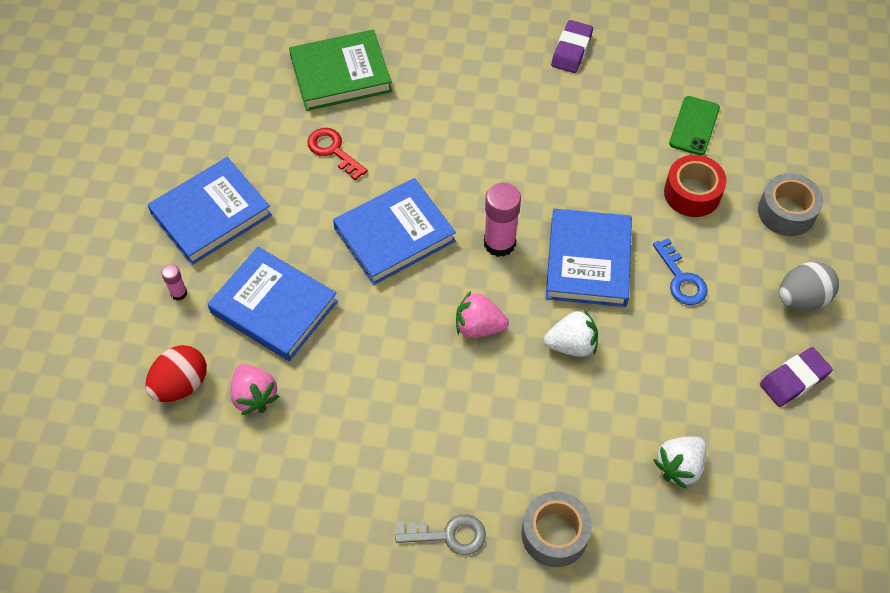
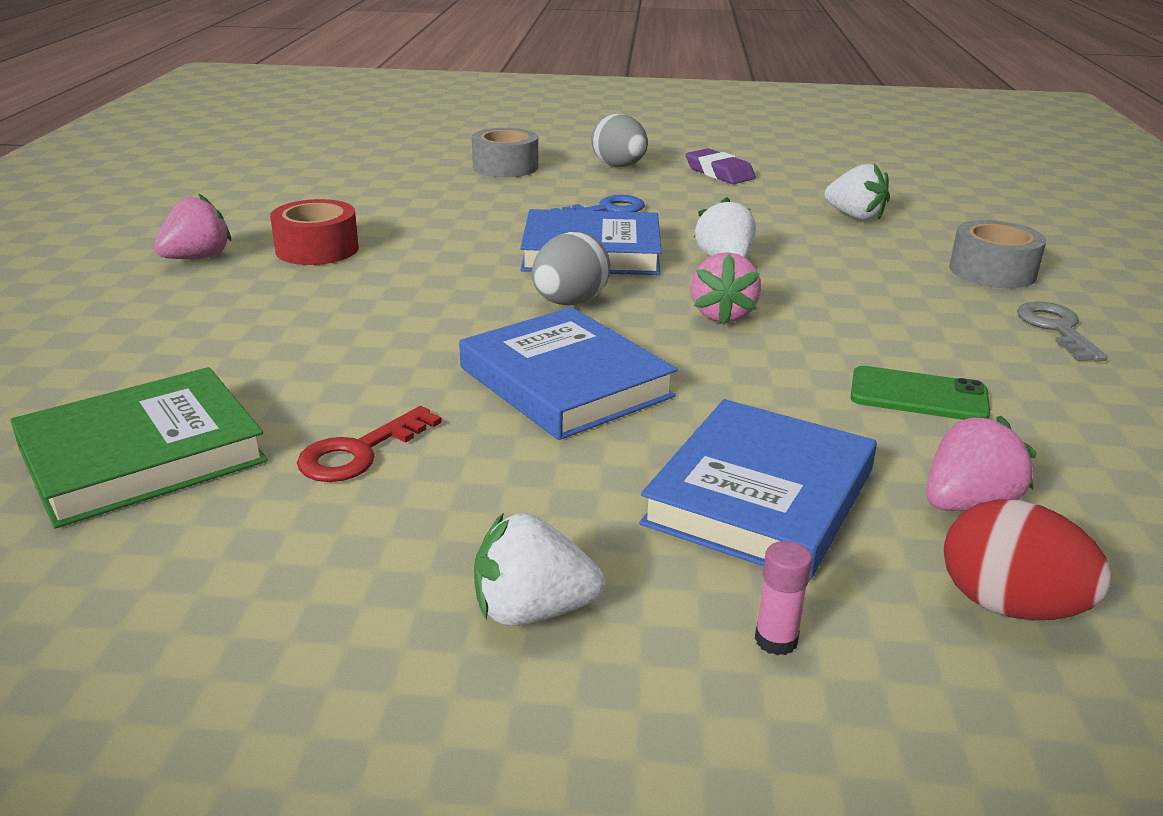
camera: 95 degrees left, 30 degrees down
(211, 214) = (532, 611): blue book -> white strawberry
(341, 74) = (142, 455): green book -> green book turned 75 degrees clockwise
(499, 243) = (570, 303): pink glue stick -> grey egg
(571, 50) = (197, 258): purple eraser -> pink strawberry
(692, 193) = (478, 202): red tape -> red tape (317, 249)
(694, 126) = (370, 198): green phone -> green phone (918, 395)

